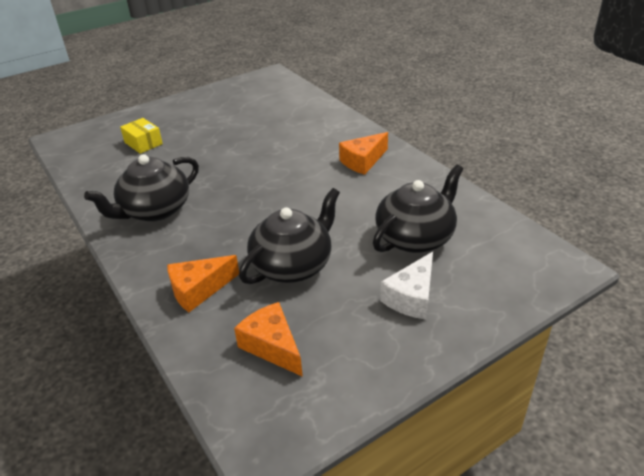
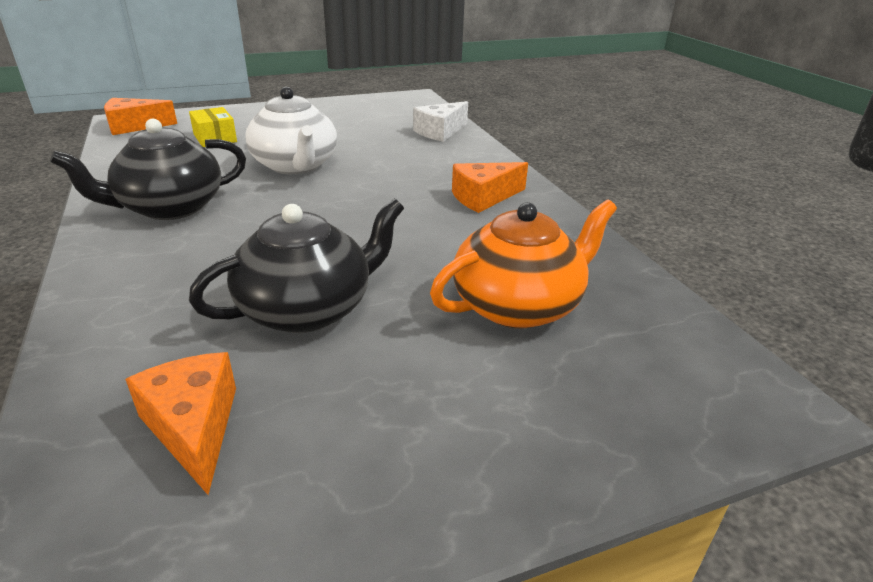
camera: 10 degrees right, 5 degrees down
(199, 290) = (147, 316): orange cheese -> orange cheese (134, 126)
(219, 158) = (295, 165): none -> white teapot
(411, 297) = (472, 396): white cheese -> white cheese (440, 132)
(415, 237) = (518, 305): black teapot -> orange teapot

